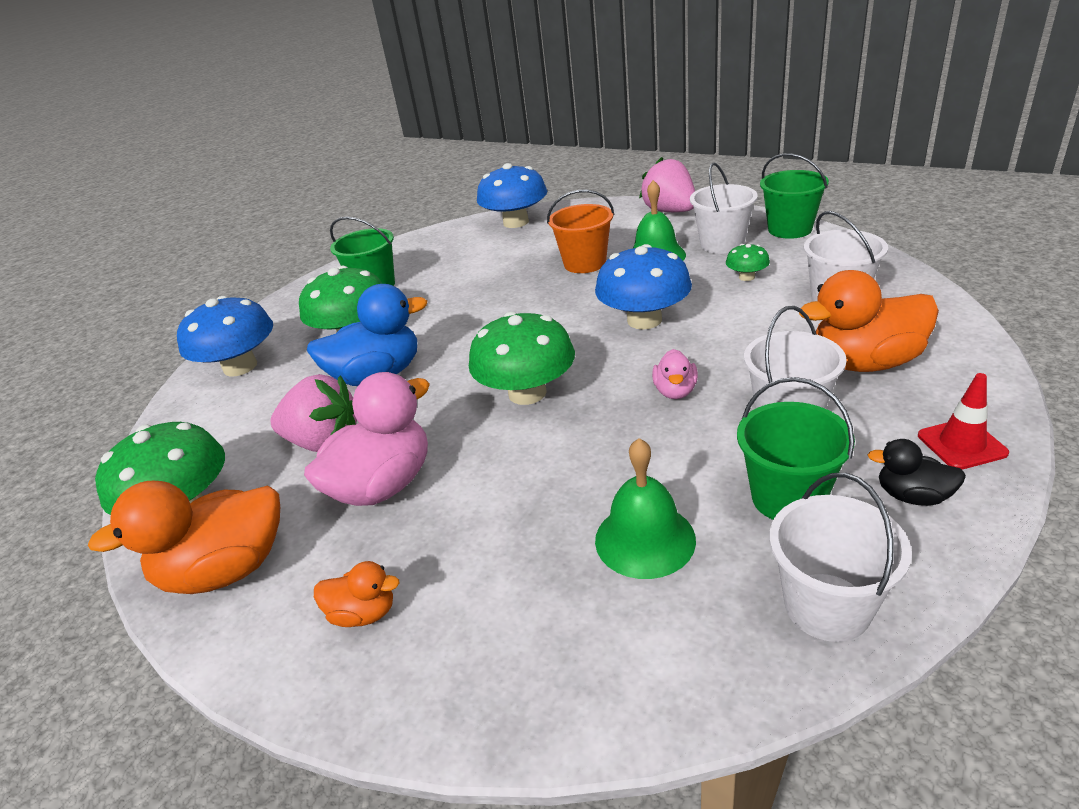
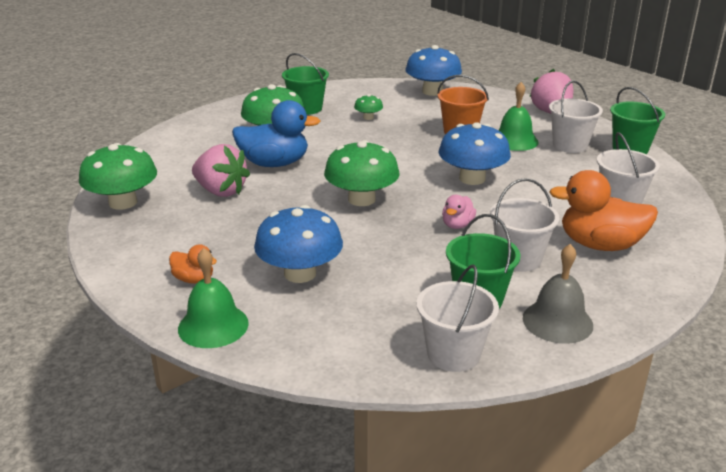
camera: 15 degrees right, 5 degrees down
(226, 570) = (132, 238): orange duck -> none
(240, 367) = (193, 135): blue mushroom -> blue mushroom (300, 273)
(383, 485) = (241, 223): pink duck -> none
(645, 539) = (374, 293): green bell -> green bell (213, 325)
(746, 277) = (568, 171): green mushroom -> green mushroom (368, 117)
(912, 496) = (557, 321): black duck -> grey bell
(961, 444) = (618, 306): red traffic cone -> none

